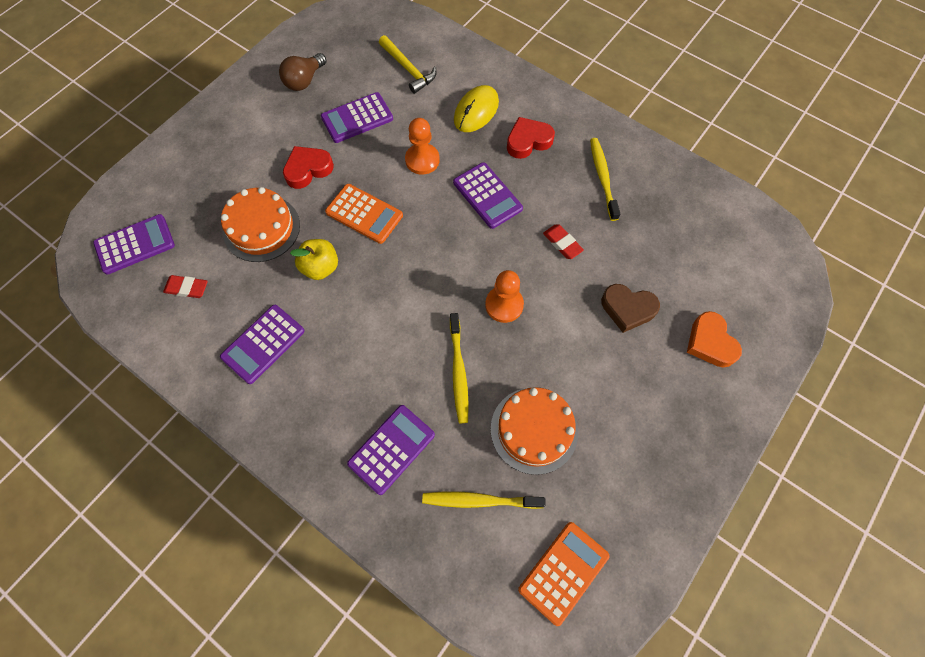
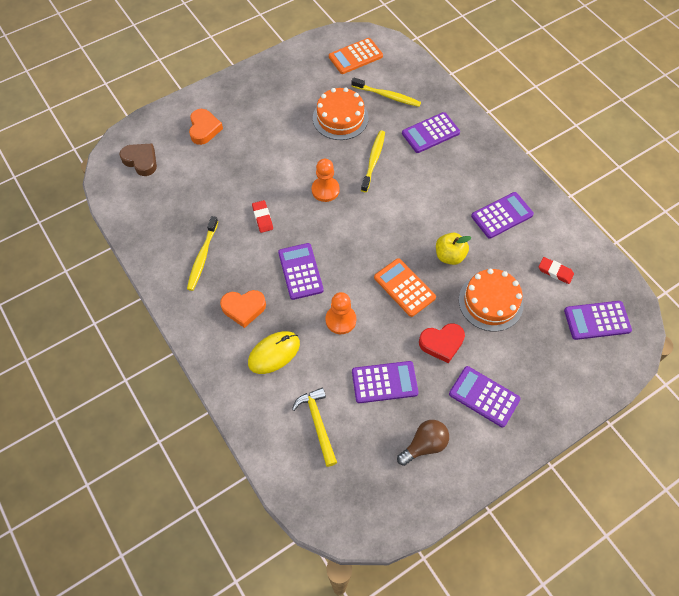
camera: 160 degrees left, 5 degrees down
(254, 134) = (484, 396): none -> purple calculator
(528, 141) = (243, 308): red heart -> orange heart
(627, 309) = (243, 163): brown heart -> brown heart (141, 161)

